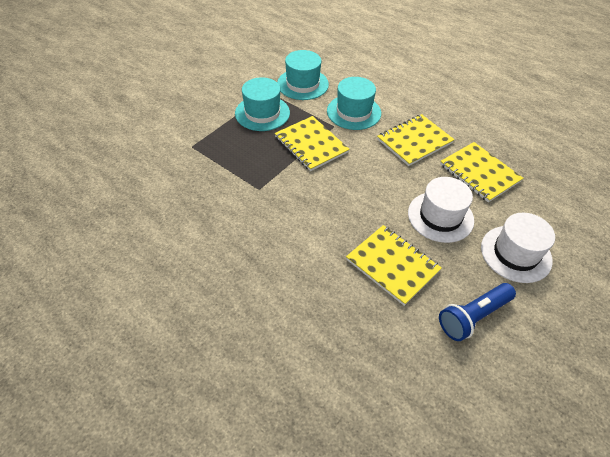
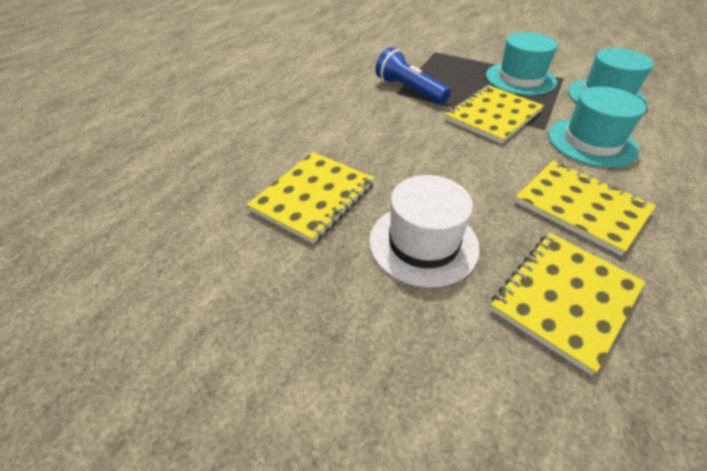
camera: 80 degrees right, 5 degrees down
(473, 317) = (233, 285): blue flashlight -> blue flashlight (409, 90)
(515, 253) = (376, 353): white hat -> none

